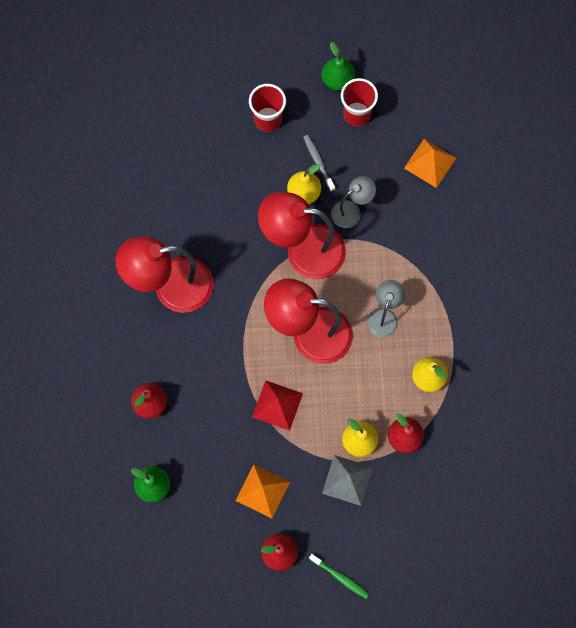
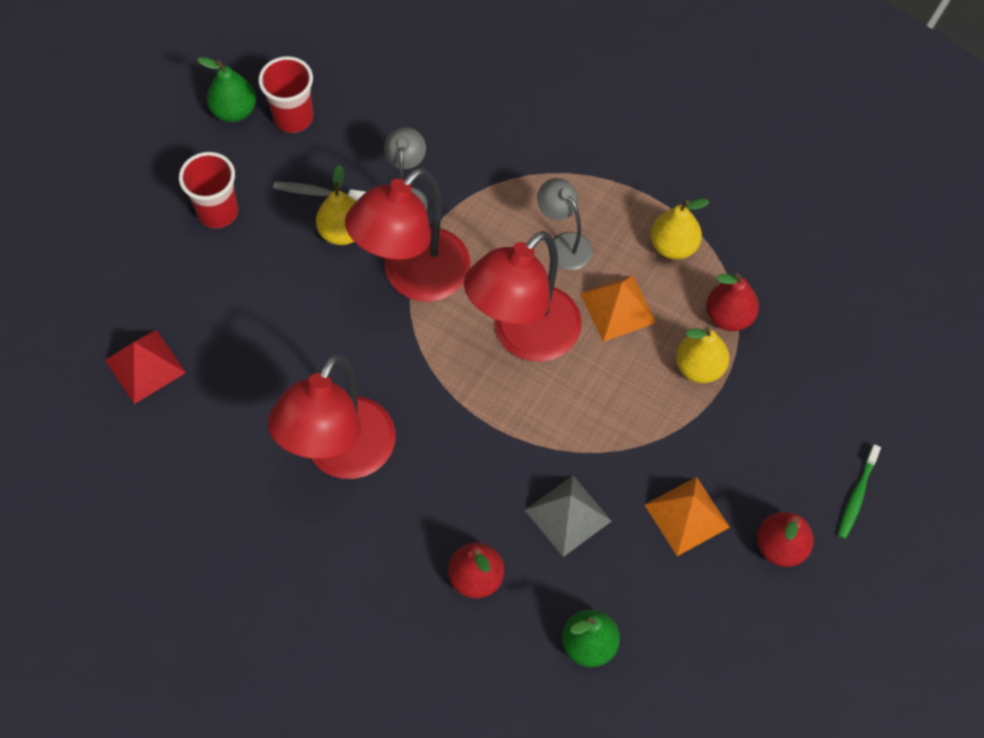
camera: 55 degrees left, 10 degrees down
(277, 405) = (588, 429): red pyramid -> red pyramid (145, 366)
(340, 577) = (857, 496): green toothbrush -> green toothbrush turned 135 degrees clockwise
(347, 480) = (738, 411): grey pyramid -> grey pyramid (567, 515)
(430, 163) = (415, 83): orange pyramid -> orange pyramid (618, 308)

